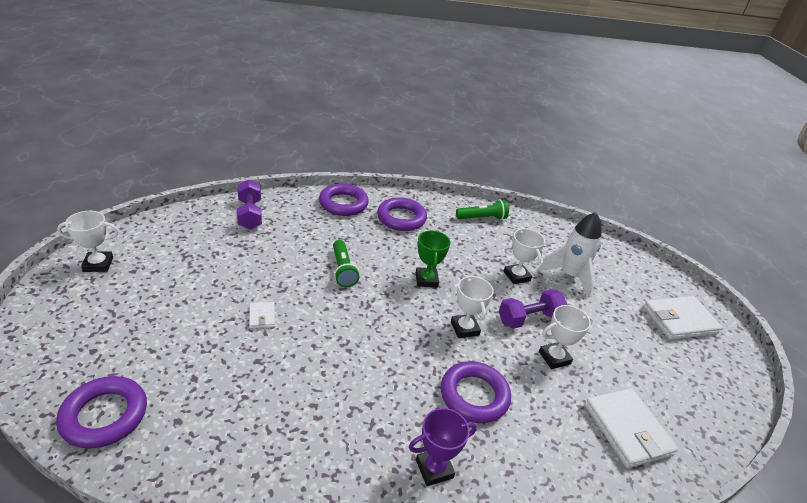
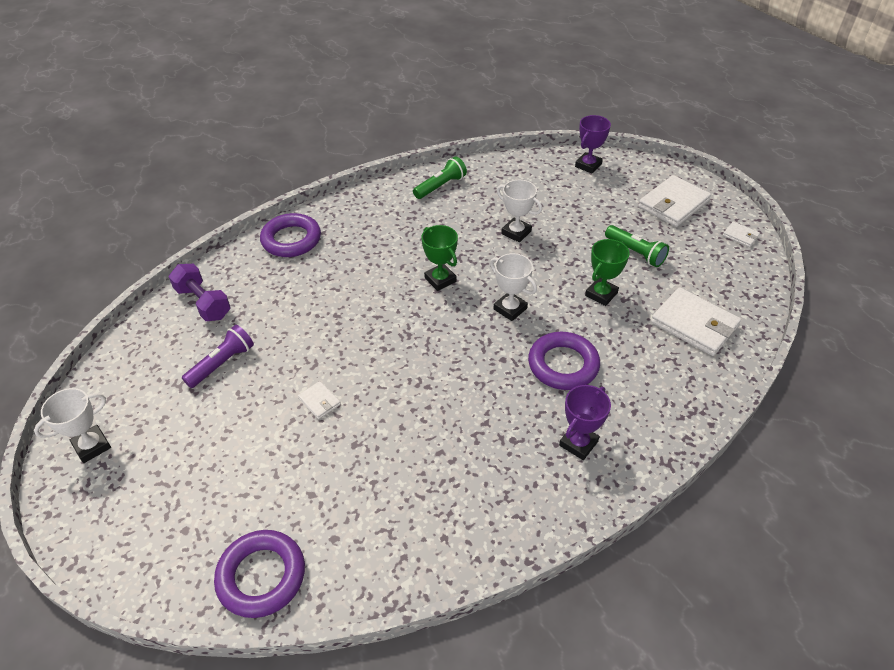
camera: 25 degrees left, 10 degrees up
(224, 257) = (222, 363): none -> purple flashlight
(343, 270) = (354, 312): green flashlight -> green flashlight (635, 253)
(401, 218) = (363, 226): purple ring -> none
(529, 318) = (556, 269): purple dumbbell -> none
(554, 358) = (601, 294): white trophy -> green trophy
(569, 276) = (560, 208): white rocket -> none
(619, 256) = (588, 165): none -> purple trophy
(732, 378) = (740, 236): none -> white wallet

